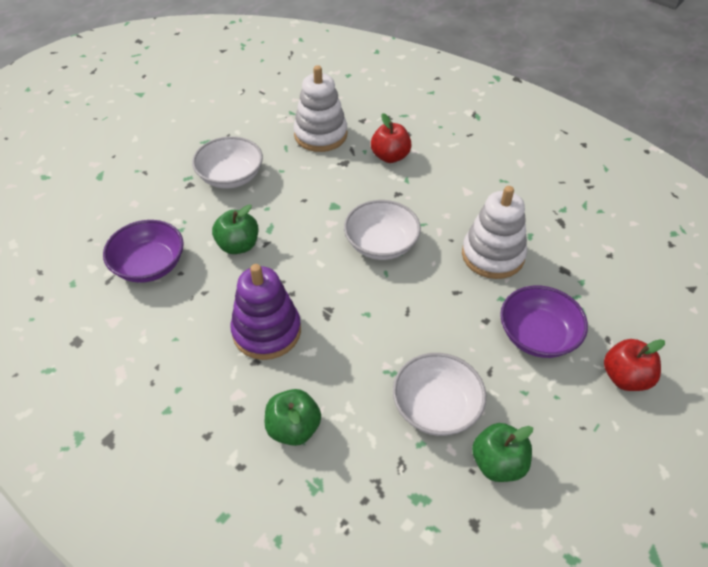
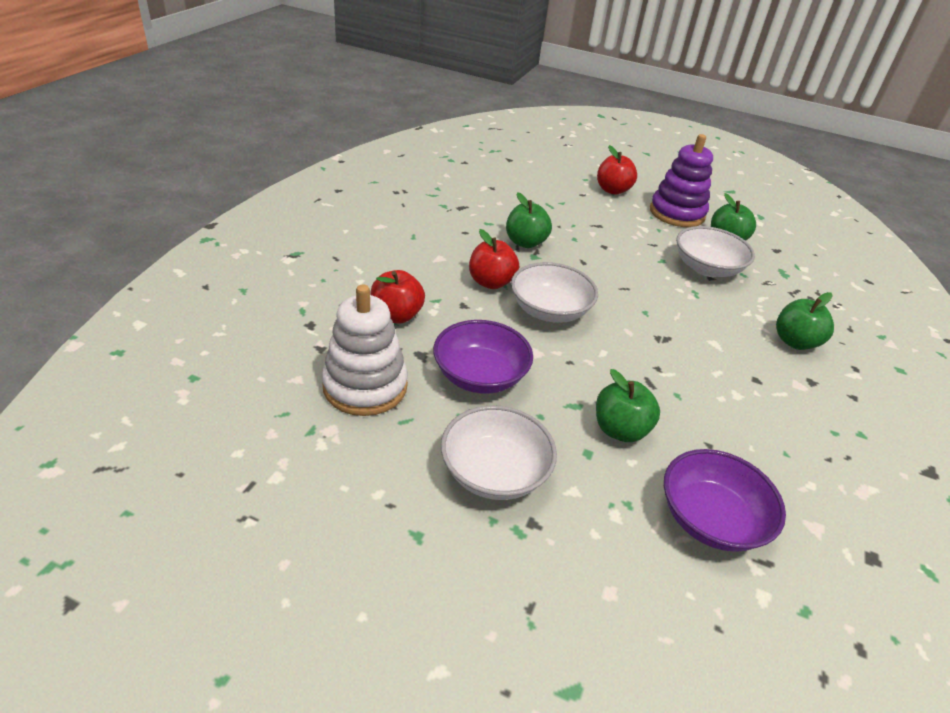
camera: 110 degrees left, 10 degrees down
(266, 331) = (718, 378): purple stacking toy -> purple stacking toy (677, 213)
(427, 216) = (491, 282): none -> red apple
(492, 255) = (525, 242): white stacking toy -> green apple
(537, 335) = (601, 222): purple bowl -> purple bowl (480, 376)

